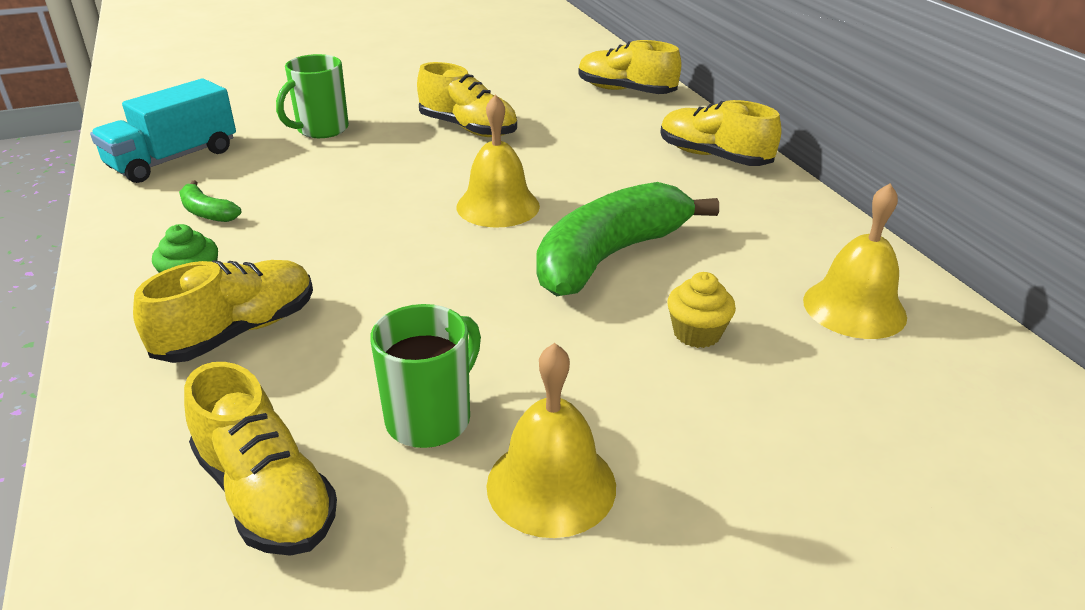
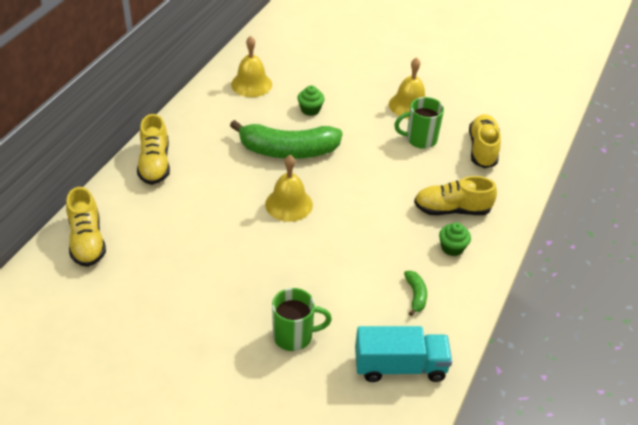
camera: 135 degrees left, 10 degrees up
(468, 128) = (220, 272): yellow shoe -> none
(697, 333) = (310, 109): yellow cupcake -> green cupcake

